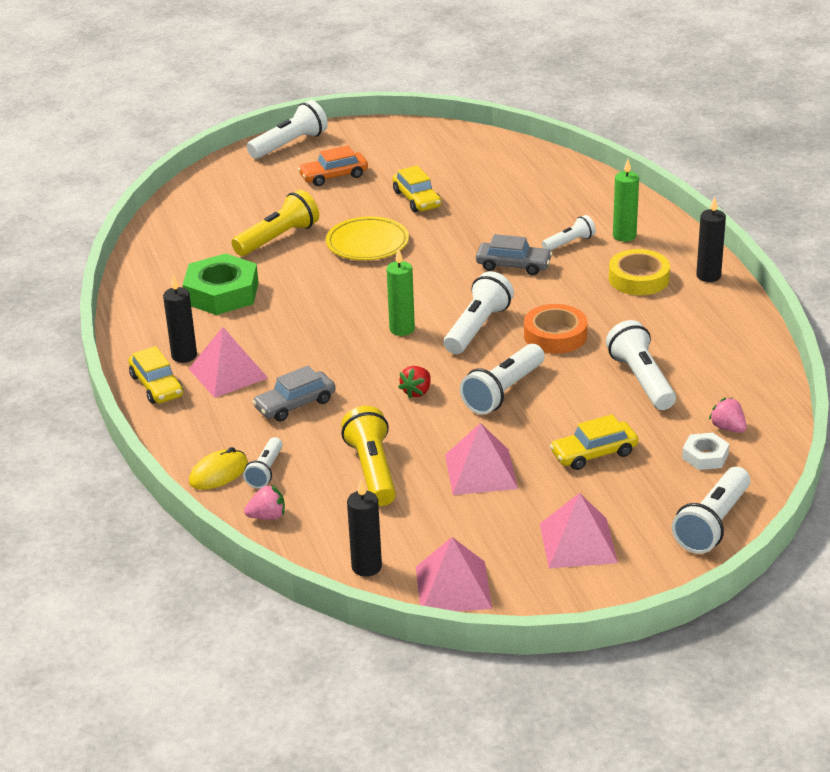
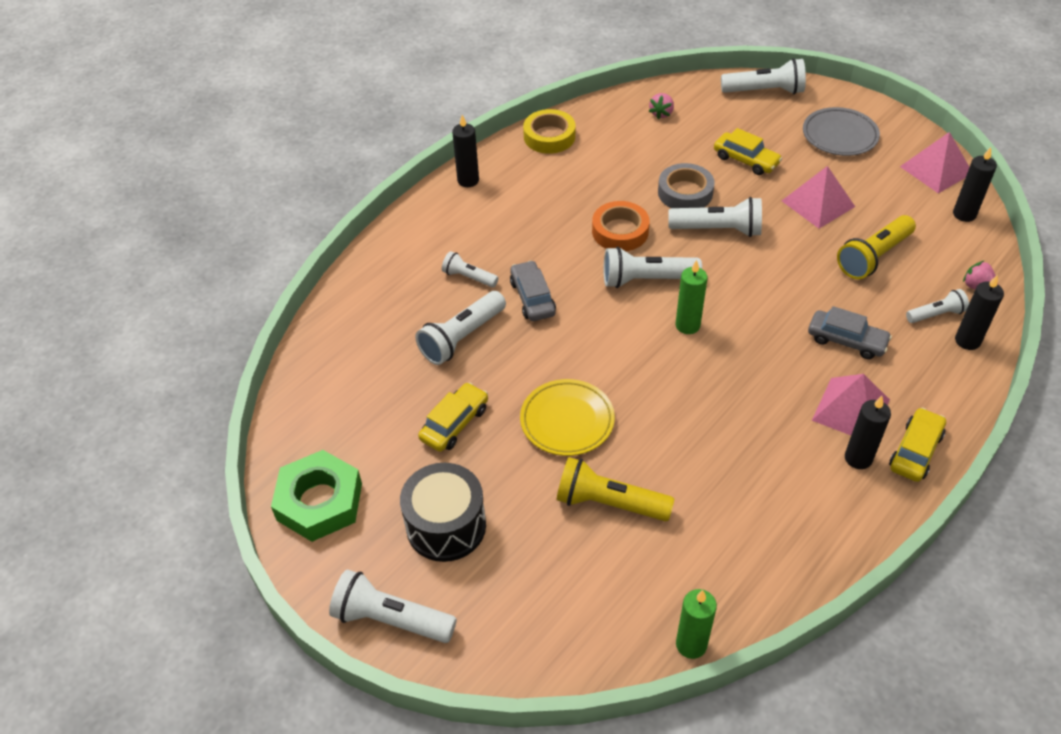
camera: 120 degrees left, 15 degrees up
(218, 473) = (967, 341): yellow mouse -> black candle
(222, 293) = (741, 492): green nut -> green nut (319, 502)
(334, 176) = (446, 526): orange car -> black drum
(417, 392) = (762, 276): red strawberry -> none
(577, 393) = (685, 192): none -> grey tape
(577, 543) = (839, 135): pink pyramid -> grey plate
(624, 236) = (434, 248): green candle -> green candle (691, 644)
(638, 279) = (499, 216): yellow tape -> yellow tape (549, 136)
(641, 380) = (640, 168): white flashlight -> white flashlight (462, 338)
(705, 456) = (701, 113): white nut -> none

